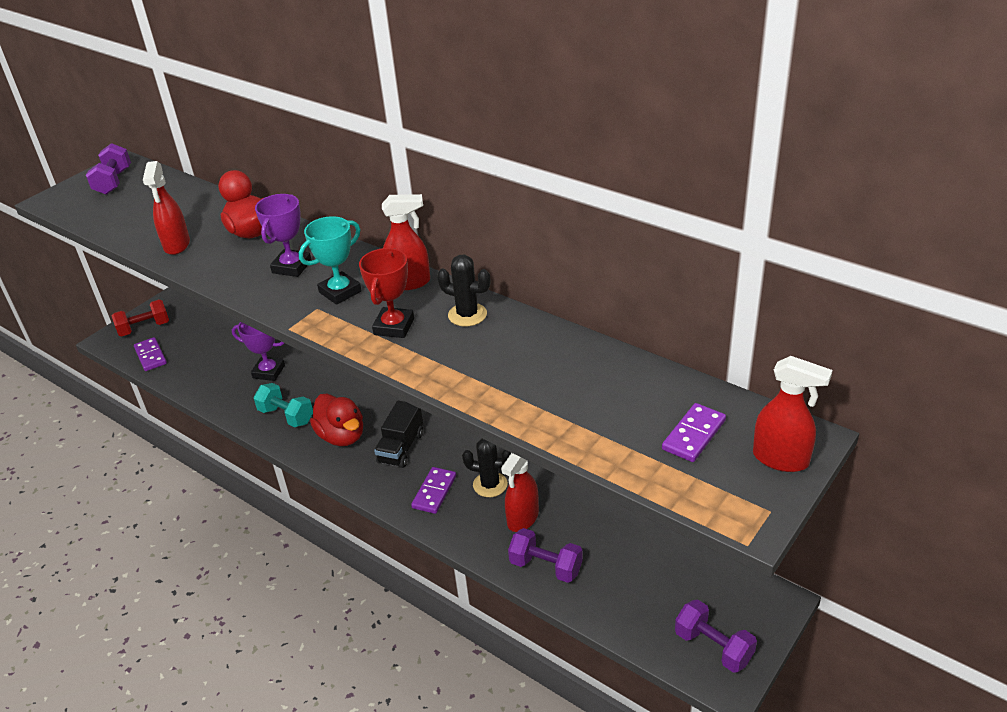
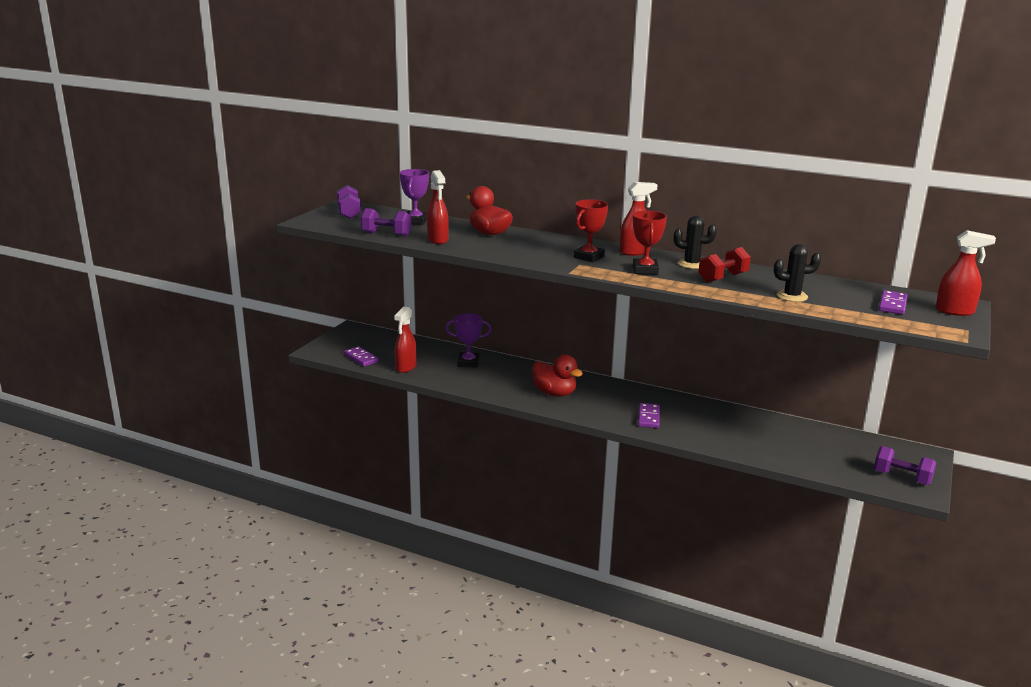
camera: 15 degrees left, 15 degrees down
(144, 328) = (343, 343): red dumbbell -> red dumbbell (723, 278)
(286, 416) = (501, 385): turquoise dumbbell -> none
(292, 267) = (539, 247): purple trophy -> purple trophy (415, 221)
(340, 292) = (589, 257): turquoise trophy -> red trophy
(401, 448) = (605, 397): black truck -> none
(490, 485) = (687, 411): black cactus -> black cactus (792, 296)
(522, 518) = (724, 426): red spray bottle -> red spray bottle (406, 367)
(546, 566) = (759, 448): purple dumbbell -> purple dumbbell (386, 234)

